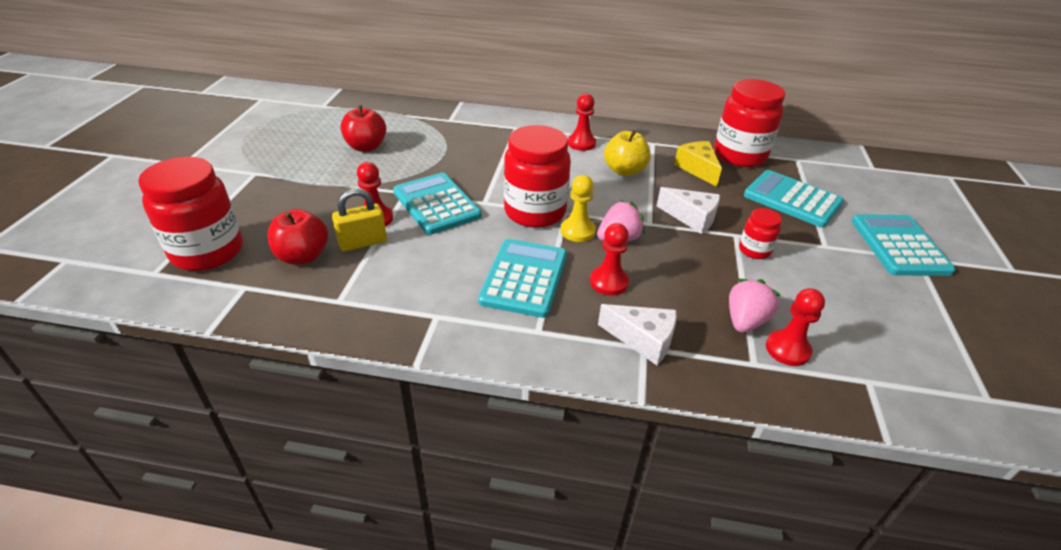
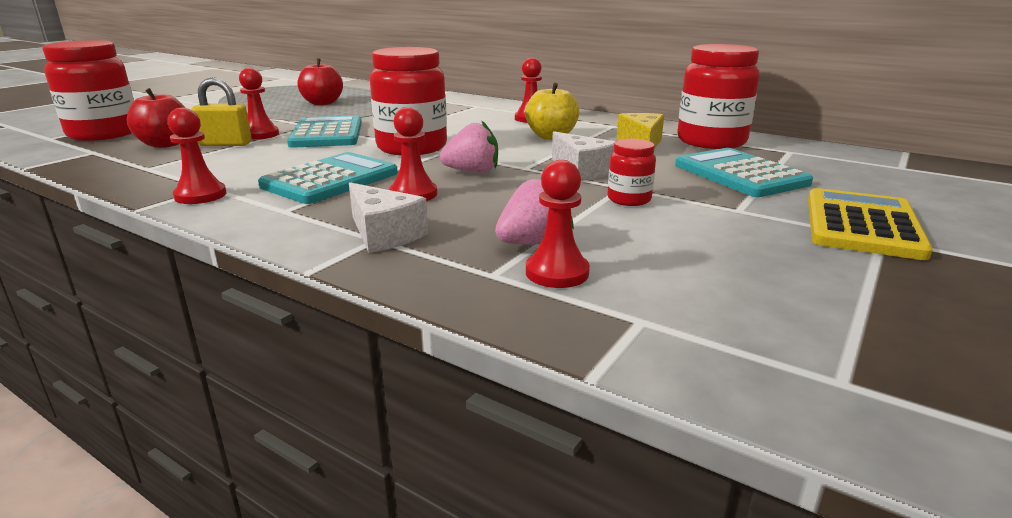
camera: 25 degrees right, 15 degrees down
(444, 329) = (200, 195): none -> red pawn
(577, 231) = (436, 162): yellow pawn -> none
(899, 246) = (862, 225): turquoise calculator -> yellow calculator

